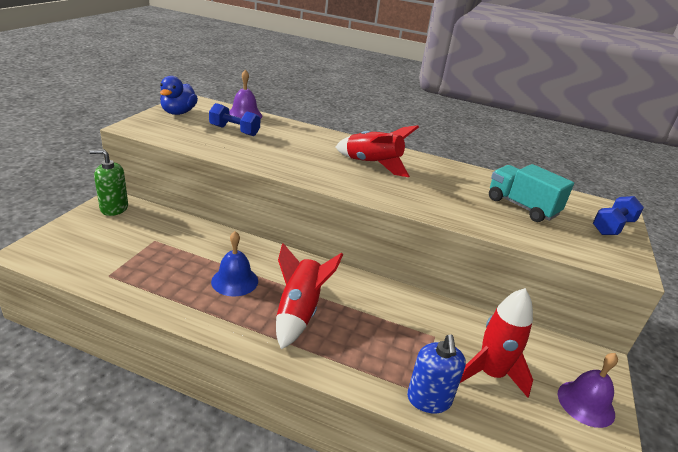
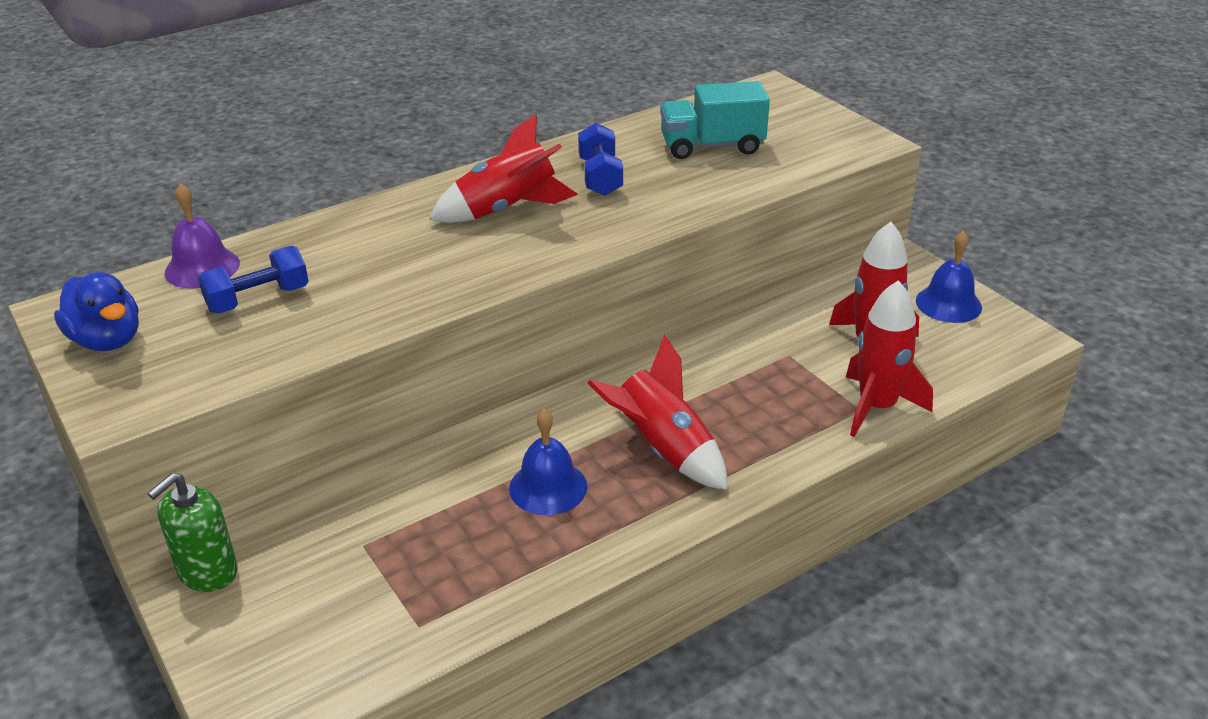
camera: 50 degrees left, 5 degrees up
(429, 399) = (877, 407): blue soap dispenser -> red rocket
(586, 403) = (948, 304): purple bell -> blue bell
(612, 227) = (799, 110): blue dumbbell -> blue dumbbell (600, 177)

